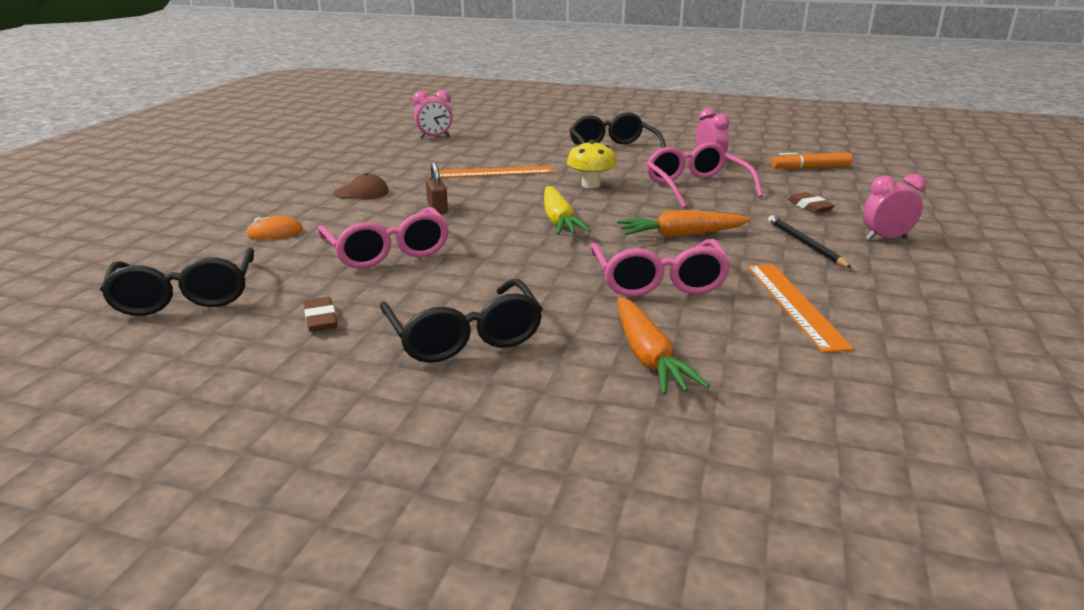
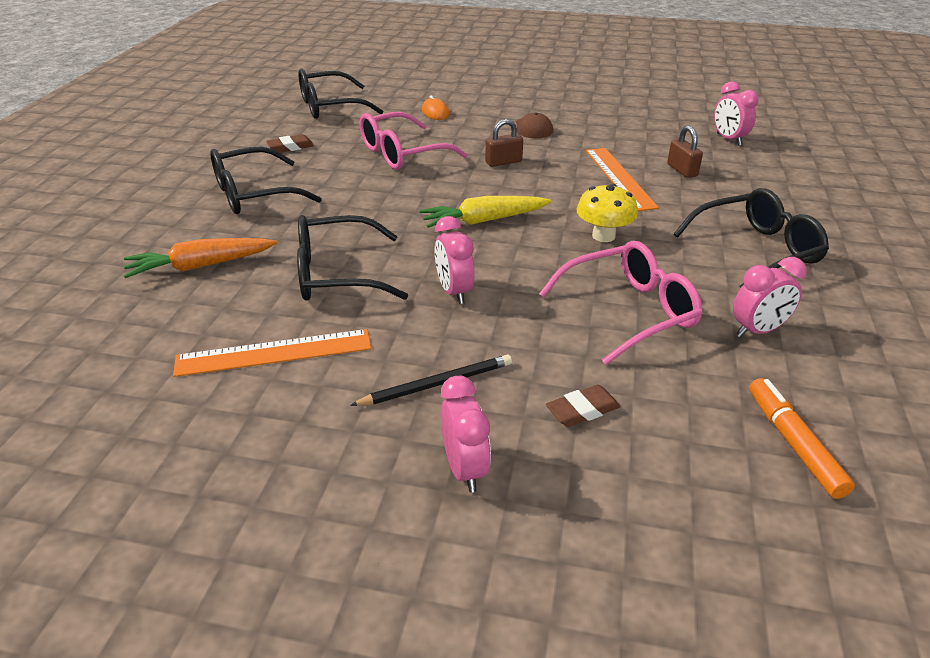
camera: 85 degrees right, 10 degrees up
(484, 154) = (682, 170): none -> brown padlock
(658, 281) = (336, 274): pink glasses -> black glasses
(680, 235) = (454, 292): orange carrot -> pink clock

